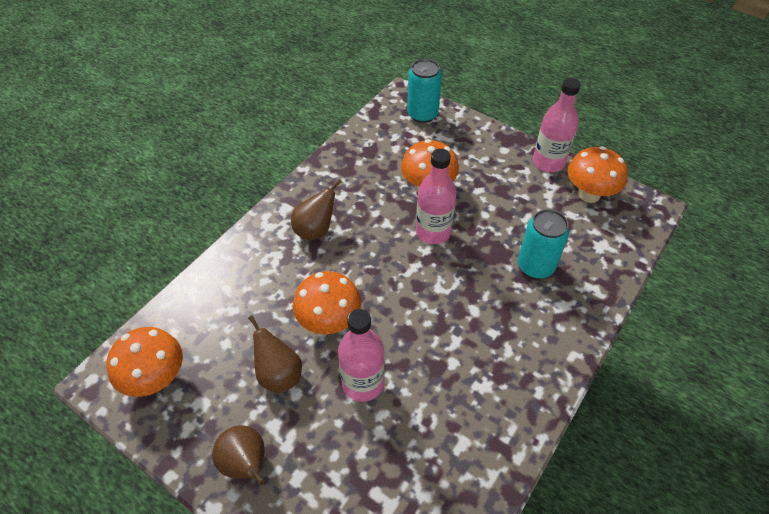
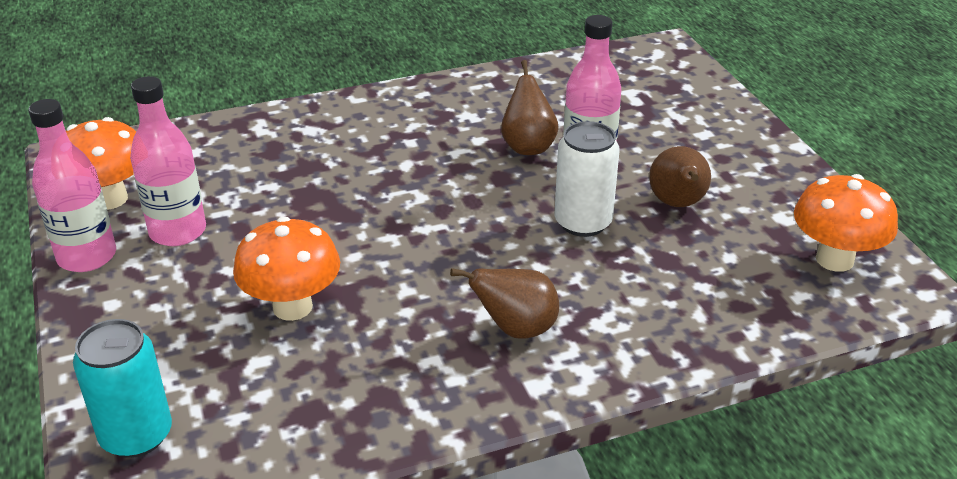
camera: 145 degrees left, 15 degrees down
(246, 464) = (752, 159): brown pear -> brown pear (528, 146)
(329, 322) = (583, 222): orange mushroom -> white can
(433, 232) = (357, 251): pink bottle -> pink bottle (178, 231)
(535, 266) = (287, 167): turquoise can -> none

